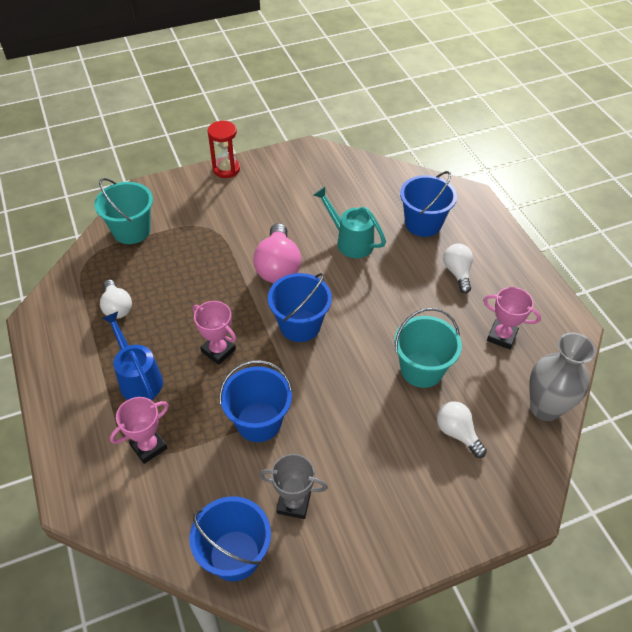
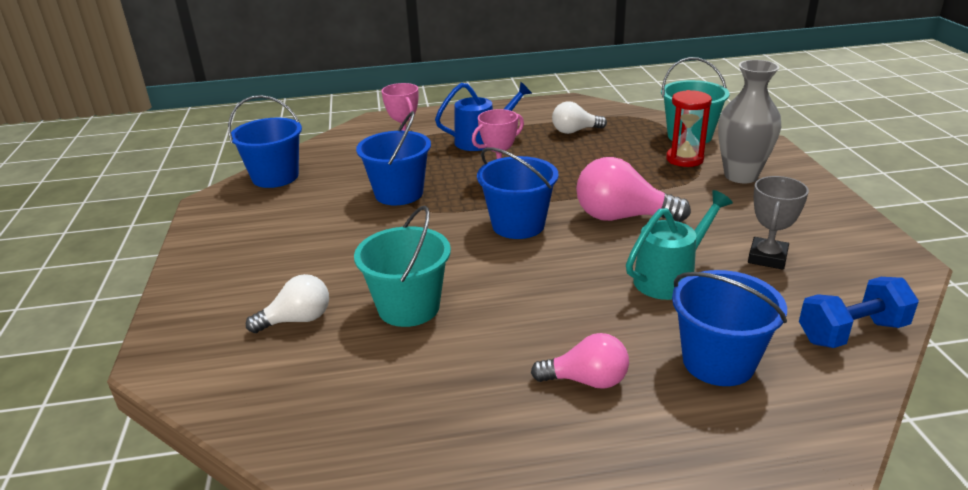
camera: 105 degrees right, 20 degrees down
(226, 169) = (822, 191): red hourglass -> red hourglass (684, 159)
(294, 503) = (299, 205): grey trophy -> grey trophy (767, 257)
(381, 176) = (851, 332): none -> blue dumbbell
(457, 273) = (586, 380): white light bulb -> pink light bulb
(501, 336) = (431, 403): pink trophy -> none
(545, 408) = (276, 418): grey vase -> grey vase (741, 176)

